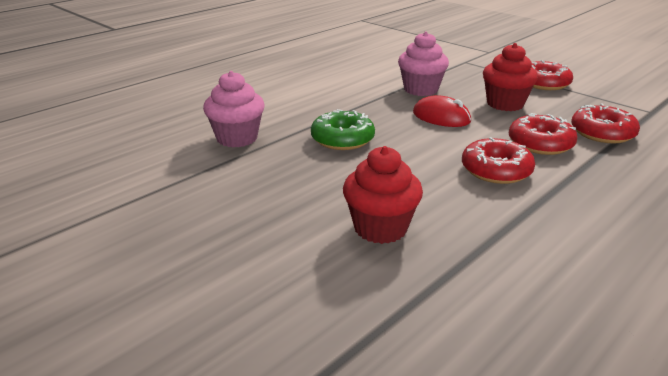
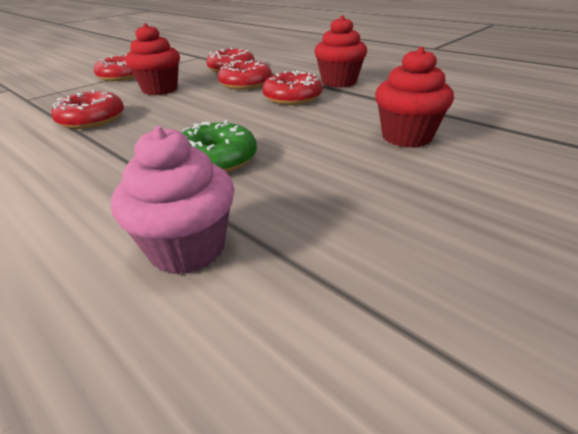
camera: 90 degrees left, 5 degrees up
(421, 89) = (92, 119): pink cupcake -> red donut
(441, 117) = (176, 112): red mouse -> none
(571, 203) = (339, 82): none -> red cupcake

